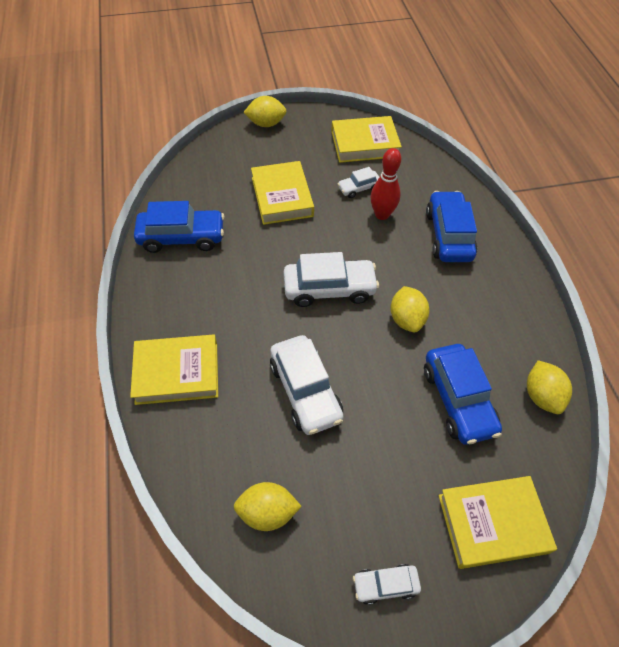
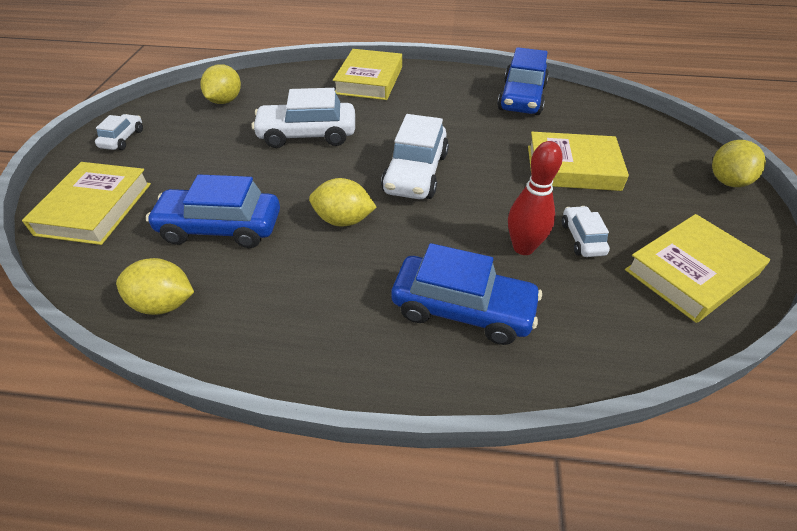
camera: 110 degrees right, 10 degrees down
(364, 144) = (691, 272): yellow book -> yellow book turned 45 degrees clockwise

